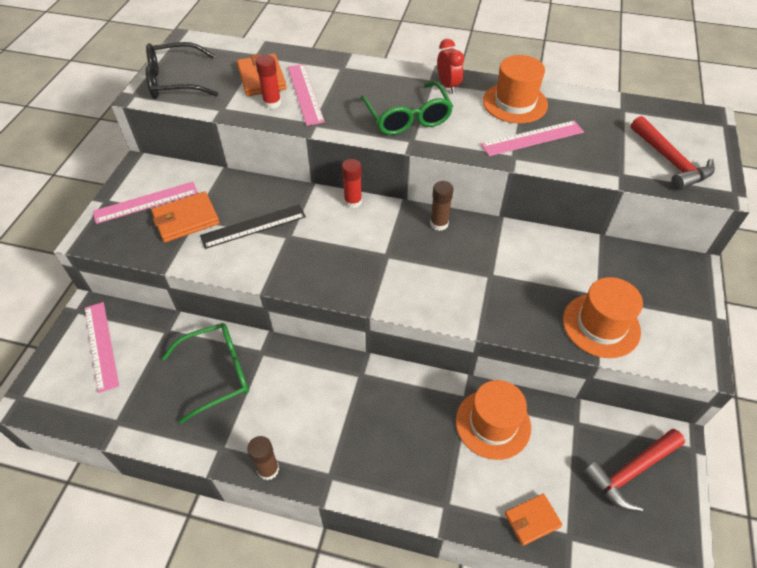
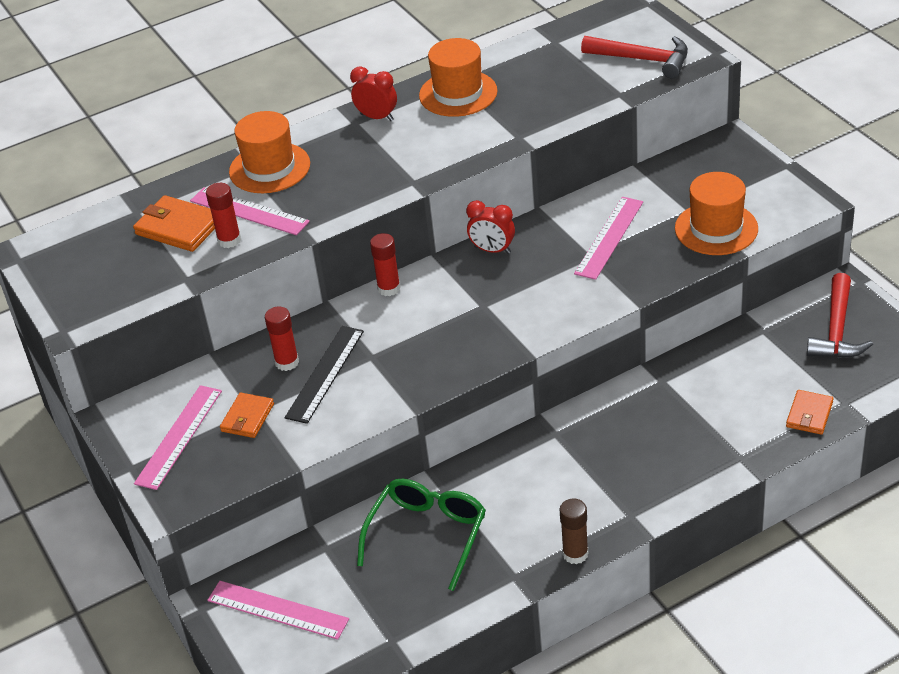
camera: 40 degrees left, 10 degrees down
(175, 81) = (88, 290): black glasses -> none
(186, 219) = (247, 418): orange wallet -> orange wallet, size x0.65
(246, 203) = (287, 362): none -> red glue stick
(407, 118) = (381, 167): green glasses -> none
(439, 223) = (492, 250): brown glue stick -> red clock
(493, 423) = (704, 380): orange hat -> orange hat (269, 168)
(532, 138) = (513, 112): pink ruler -> pink ruler (609, 237)

